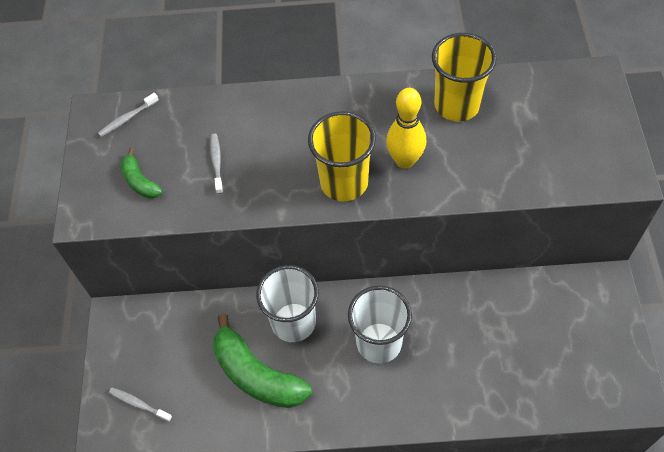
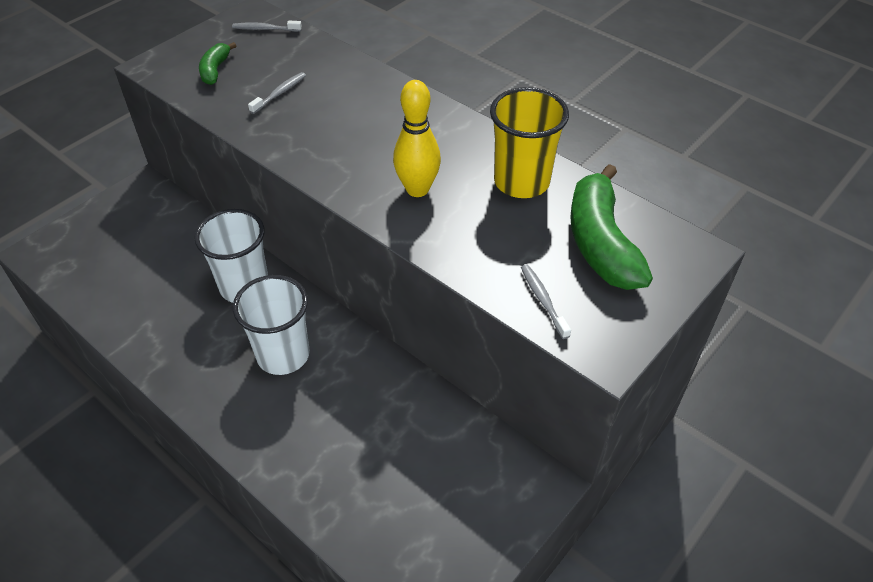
camera: 40 degrees right, 10 degrees down
(139, 404) = (80, 251): grey toothbrush -> grey toothbrush (543, 300)
(257, 374) = (172, 299): green banana -> green banana (601, 242)
(344, 182) = (347, 169): yellow cup -> none

